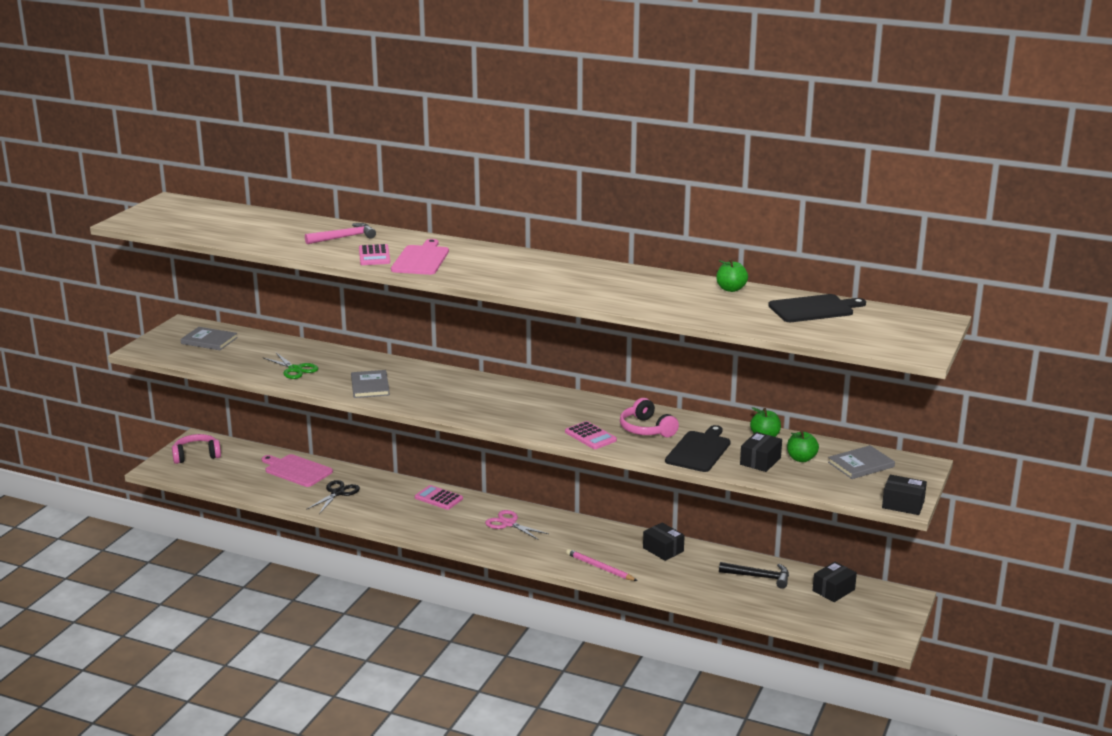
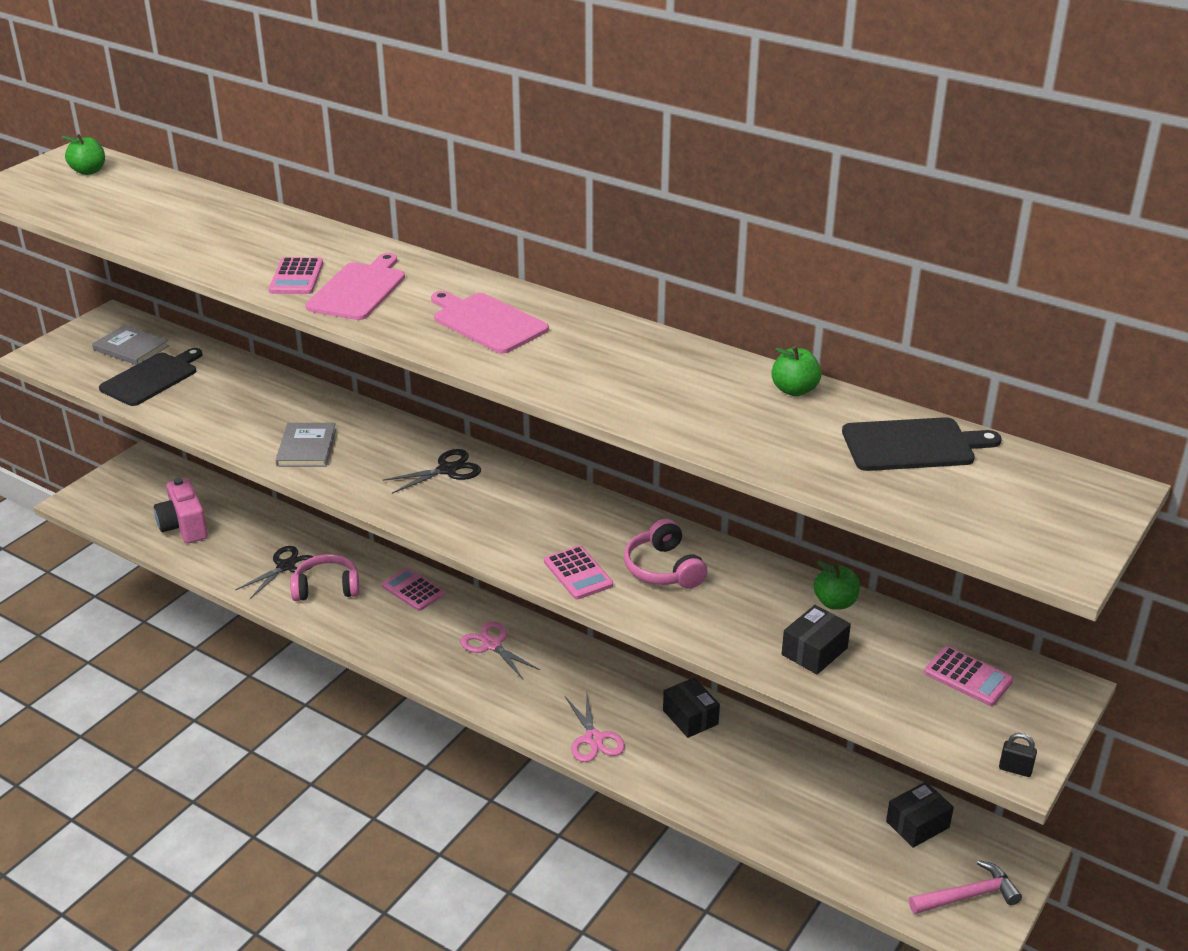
camera: 10 degrees right, 10 degrees up
(196, 455) = (131, 485): pink headphones -> pink headphones (326, 588)
(249, 476) = (184, 527): none -> pink camera
(295, 369) = (220, 408): green scissors -> none
(296, 470) = (247, 523): pink cutting board -> pink cutting board (487, 322)
(344, 237) = (272, 239): pink hammer -> pink hammer (968, 895)
(476, 390) = (447, 470): none -> black scissors
(600, 567) = (593, 739): pink pencil -> pink scissors
(699, 450) = (728, 619): black cutting board -> black cutting board (151, 378)
(759, 577) = (814, 785): black hammer -> none
(801, 459) = (878, 654): green apple -> green apple (89, 171)
(861, 464) = (968, 677): grey book -> pink calculator
(903, 504) = (1015, 769): black box -> black padlock

